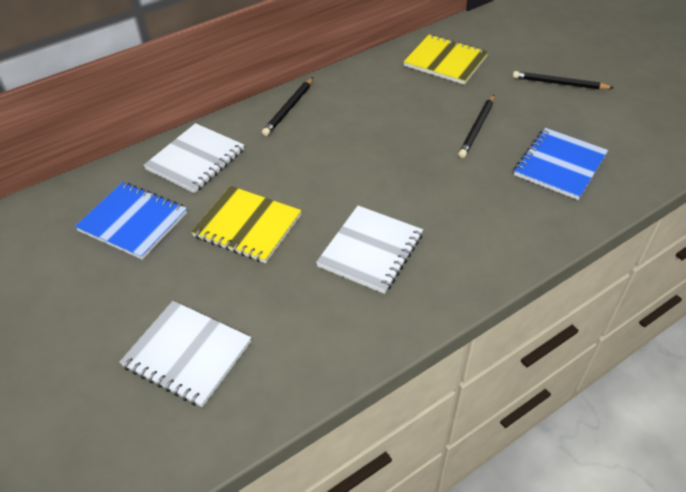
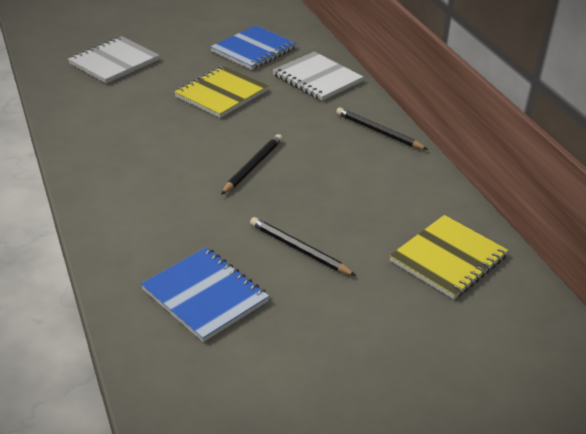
camera: 100 degrees right, 10 degrees down
(370, 250) = (157, 145): white notebook -> none
(559, 83) = (370, 354): black pencil -> black pencil (253, 166)

